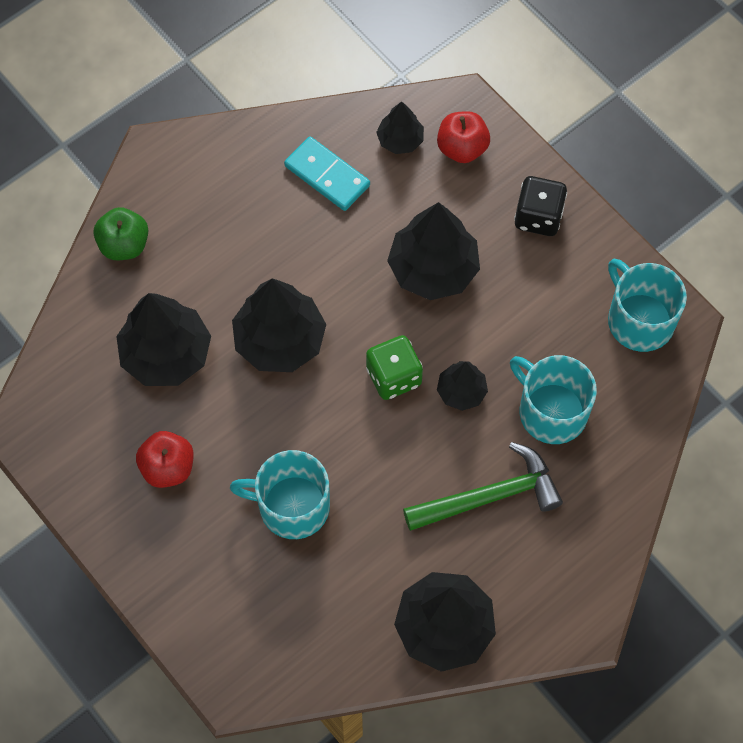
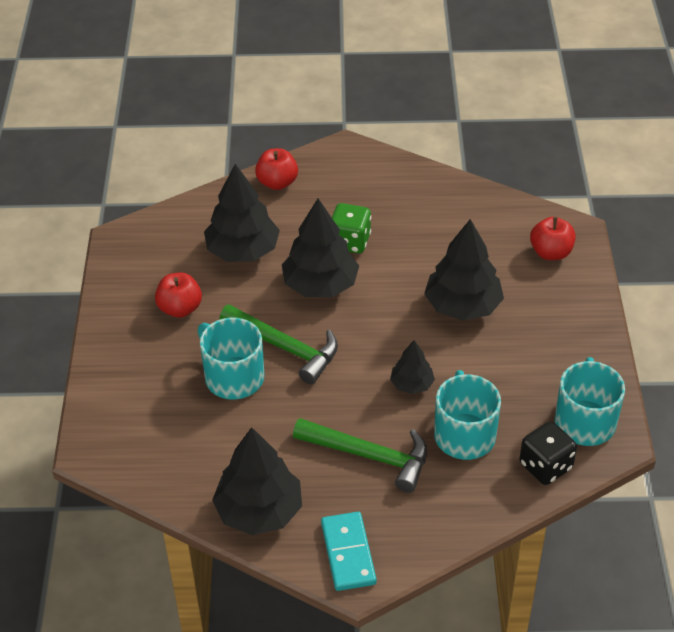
camera: 40 degrees right, 20 degrees down
(124, 245) = (277, 183): green apple -> red apple
(312, 437) = (285, 348): none -> green hammer
(327, 175) = (442, 218): turquoise domino -> turquoise domino (348, 553)
(393, 377) = (374, 348): green dice -> green dice (350, 242)
(400, 140) = (511, 225): black tree -> none
(538, 217) = (568, 319): black dice -> black dice (545, 466)

